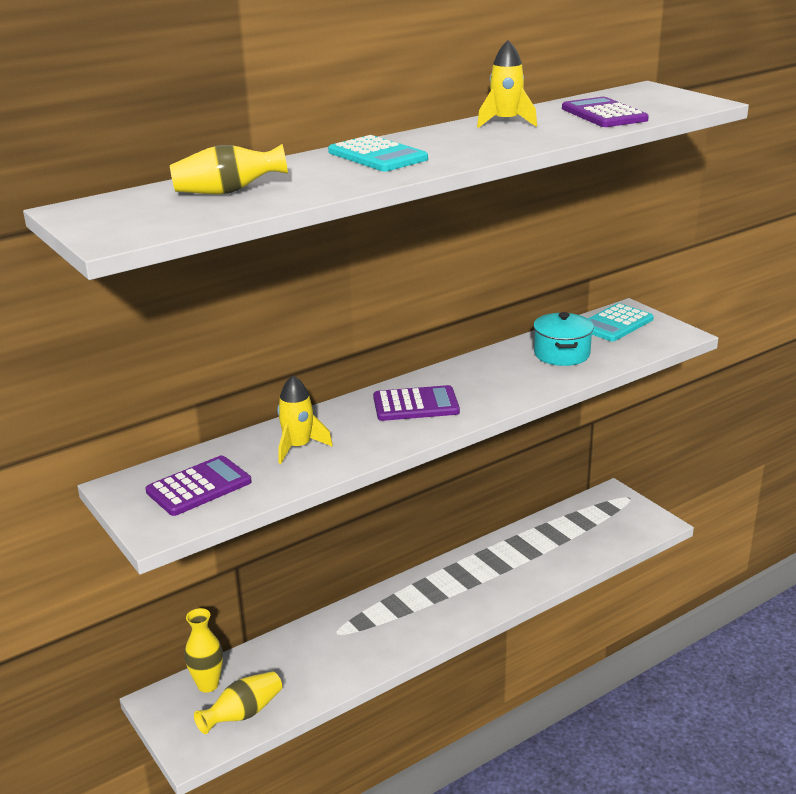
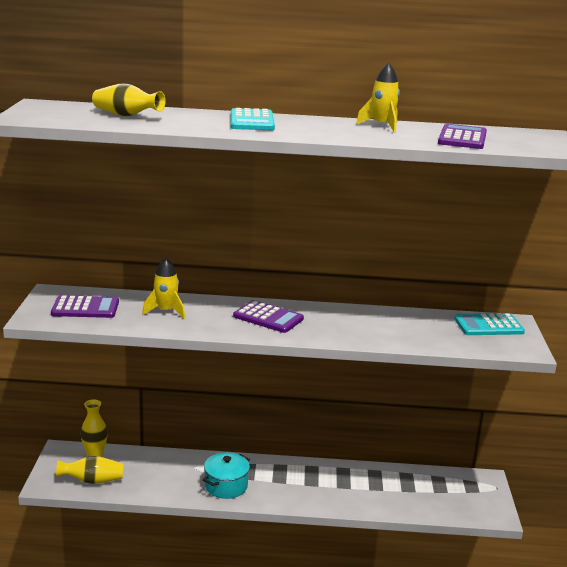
camera: 35 degrees right, 5 degrees down
(562, 354) = (414, 328): turquoise pot -> turquoise pot (226, 486)

